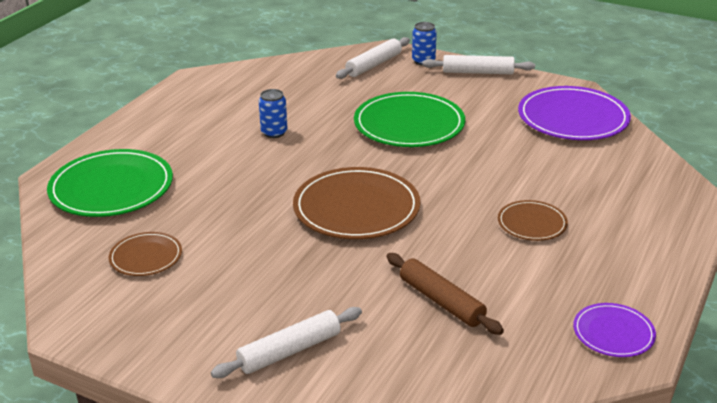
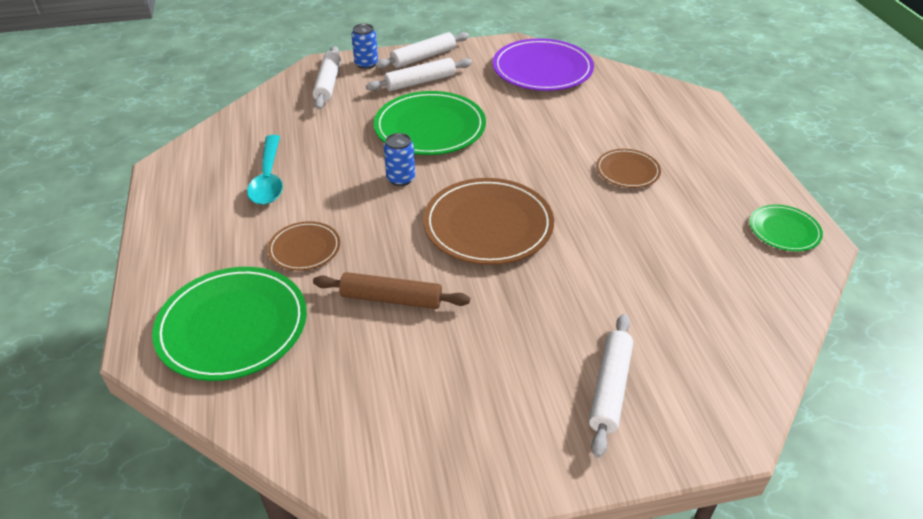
camera: 40 degrees left, 10 degrees up
(146, 257) = (367, 378): brown plate -> brown plate (304, 248)
(247, 112) = (268, 178): none -> turquoise spoon
(274, 132) = (323, 188): blue can -> blue can (401, 179)
(441, 301) = (654, 272): brown rolling pin -> brown rolling pin (391, 299)
(448, 89) = (420, 82): none -> white rolling pin
(613, 333) = (784, 230): purple plate -> green plate

